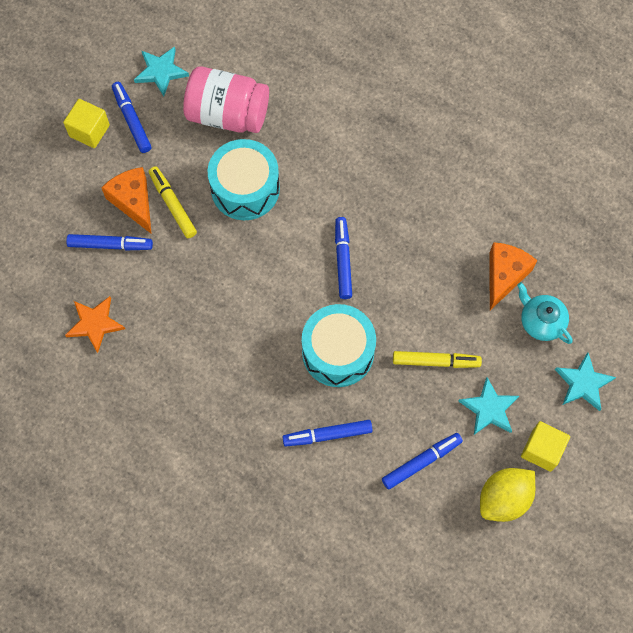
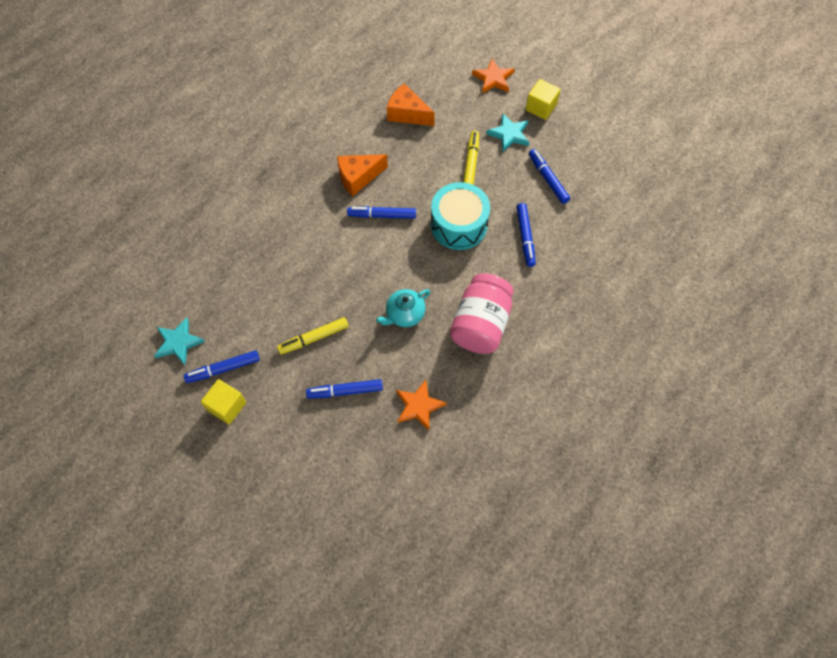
camera: 85 degrees left, 5 degrees down
(110, 245) = (345, 391): blue marker -> blue marker turned 105 degrees counterclockwise
(133, 202) = (306, 370): orange cheese -> orange cheese (358, 177)
(227, 114) = (234, 290): pink jar -> pink jar (481, 324)
(245, 188) = (307, 281): turquoise drum -> none
(504, 499) = (575, 133): yellow lemon -> none
(541, 321) = (445, 96): turquoise teapot -> turquoise teapot (404, 314)
(583, 383) = (493, 78): turquoise star -> orange star

